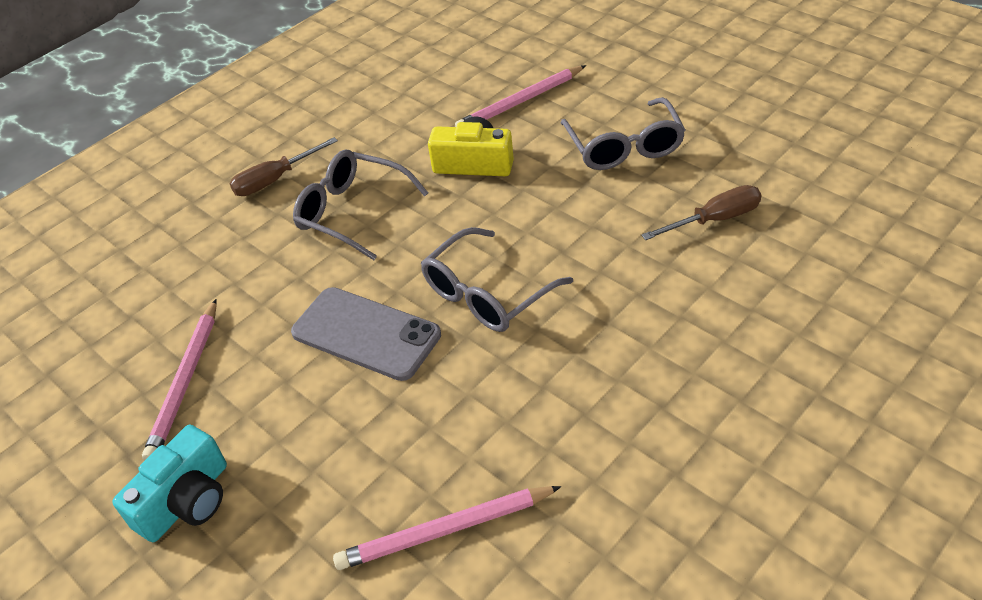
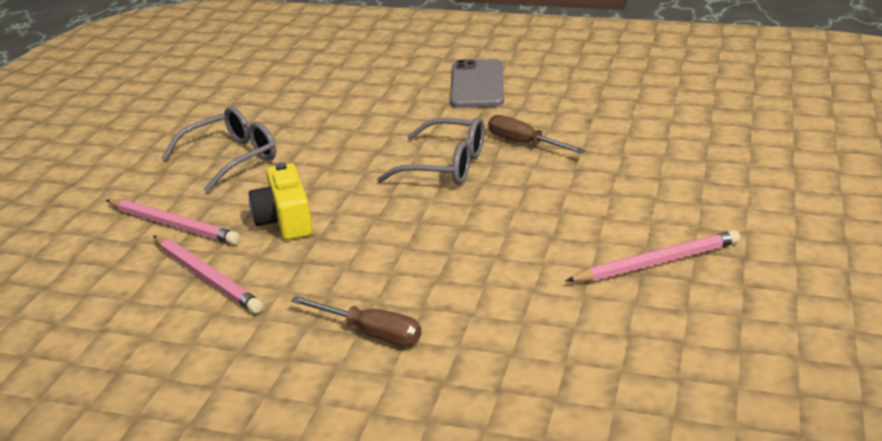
camera: 120 degrees left, 15 degrees down
(186, 500) = (740, 213): turquoise camera -> none
(352, 212) = (392, 261): grey glasses -> none
(366, 334) = (528, 200): grey phone -> grey phone (477, 85)
(445, 530) = (643, 123): pink pencil -> pink pencil (206, 277)
(714, 219) = (308, 109): brown screwdriver -> brown screwdriver (524, 143)

